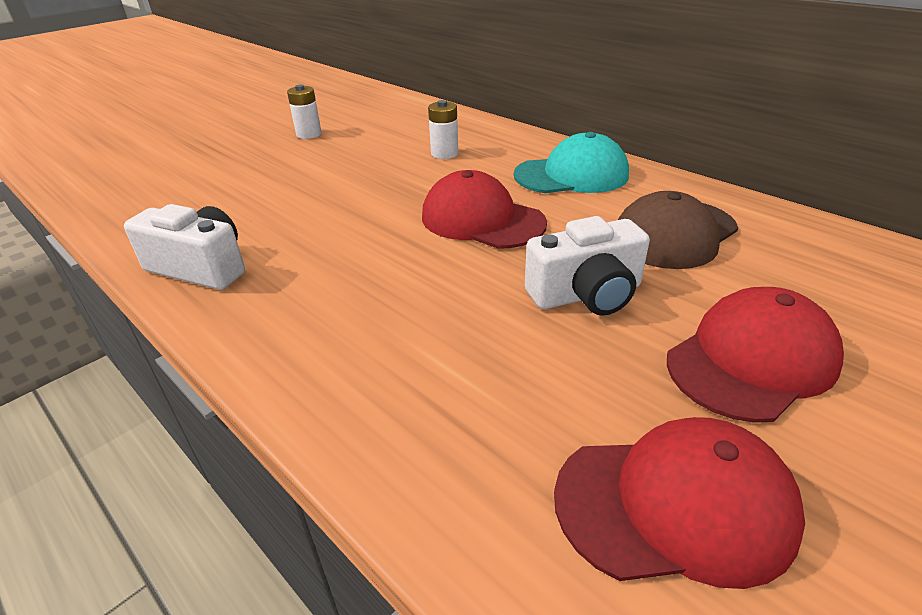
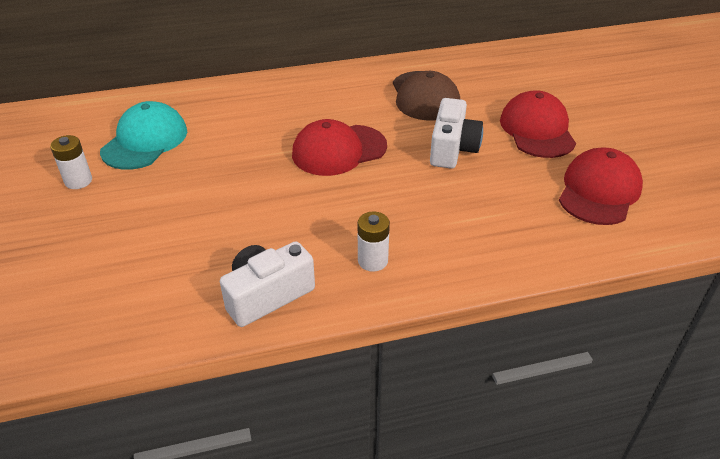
camera: 60 degrees left, 5 degrees up
(444, 154) = (221, 128): white battery -> white battery (372, 261)
(572, 175) = (321, 94): turquoise cap -> turquoise cap (145, 141)

